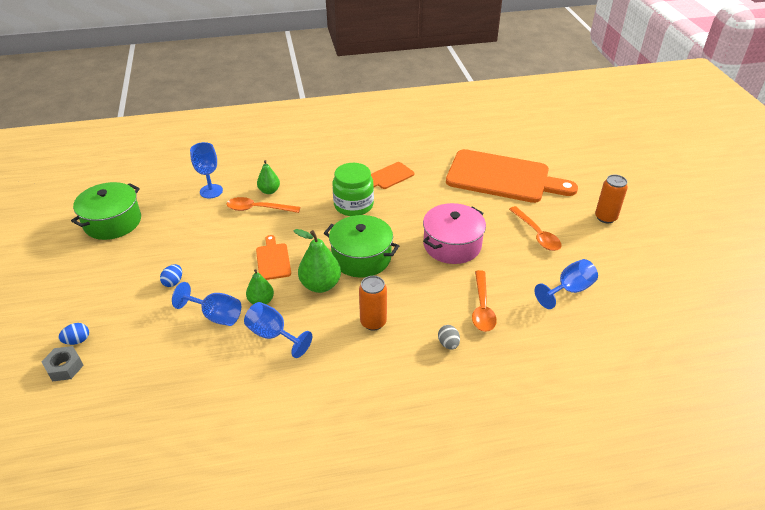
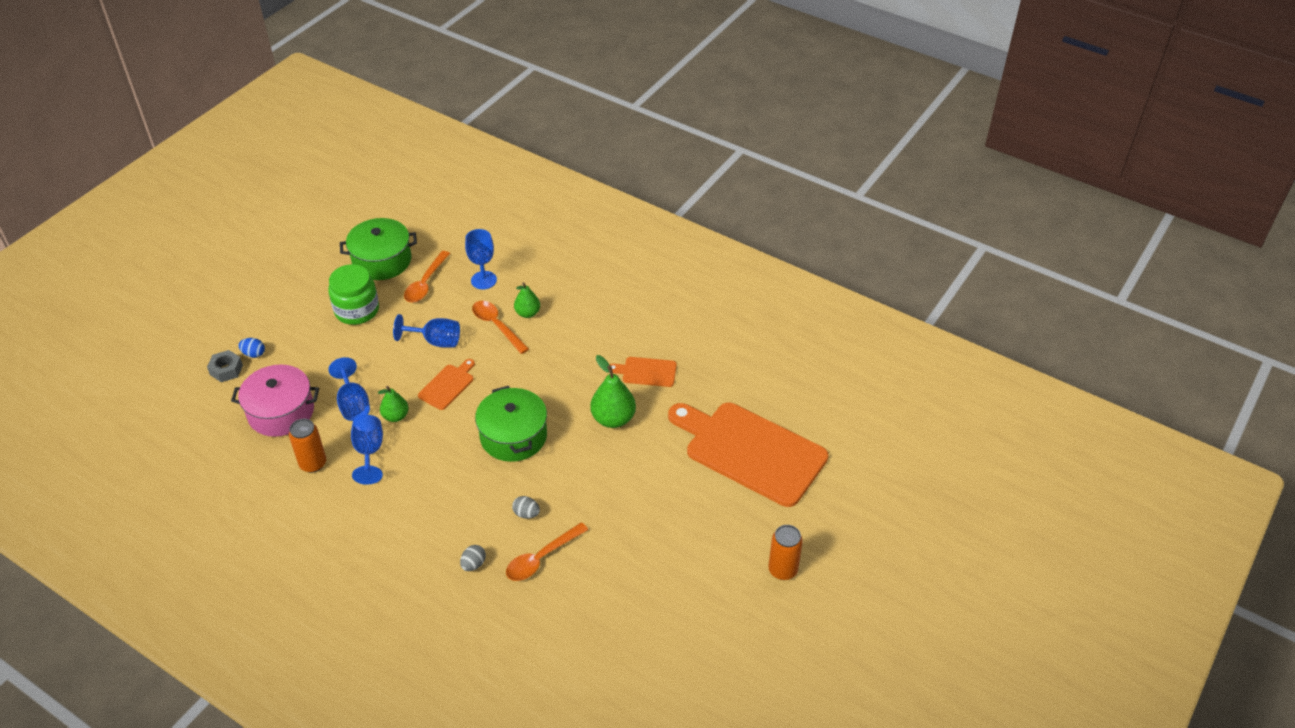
camera: 45 degrees right, 5 degrees up
(173, 282) = (360, 351): blue egg -> none
(320, 285) = (452, 436): green pear -> green pear (613, 419)
(353, 205) = (575, 380): green jar -> green jar (357, 310)
(373, 322) = (446, 500): orange can -> orange can (313, 464)
(435, 291) = (526, 514): none -> grey egg
(452, 245) = (601, 483): pink pot -> pink pot (281, 412)
(503, 177) = (750, 451): orange cutting board -> orange cutting board turned 150 degrees clockwise
(537, 234) = (689, 533): orange spoon -> orange spoon (425, 283)
(569, 290) = (634, 605): blue goblet -> blue goblet (435, 341)

